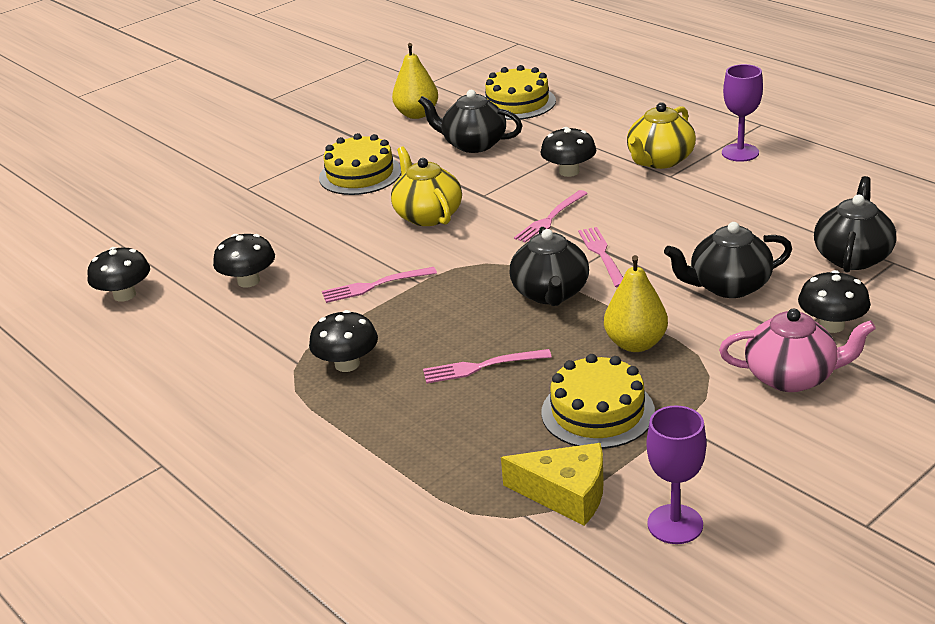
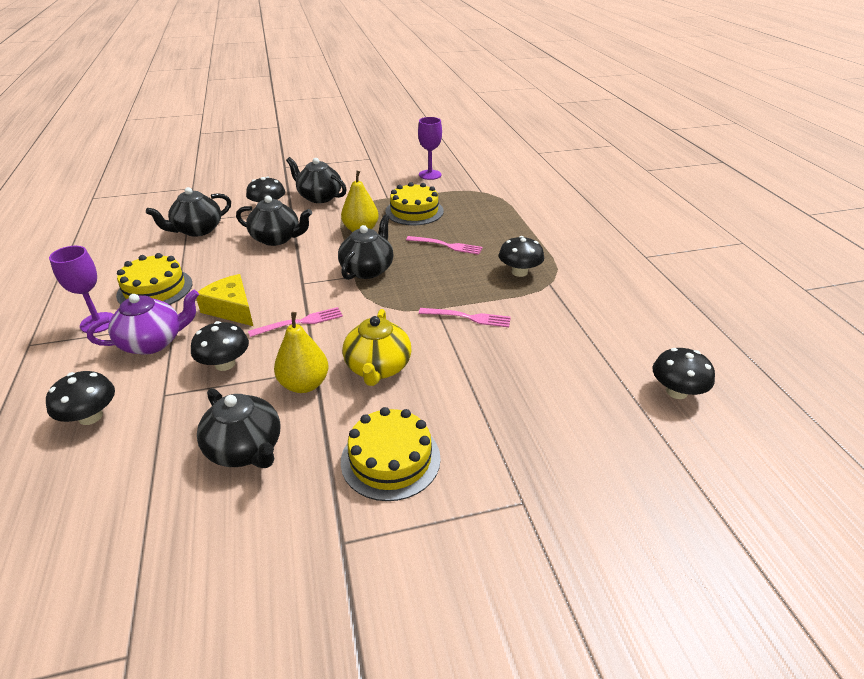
camera: 155 degrees left, 5 degrees up
(248, 281) = (562, 361): black mushroom -> black mushroom (90, 416)
(417, 114) = (232, 558): yellow pear -> yellow pear (304, 384)
(517, 103) = (115, 508): yellow cake -> yellow cake (155, 289)
(566, 494) = (459, 192): yellow cheese -> yellow cheese (231, 309)
(601, 254) = (308, 282): pink fork -> none
(659, 160) = (153, 342): yellow teapot -> purple teapot
(792, 377) = (319, 197): pink teapot -> black teapot

